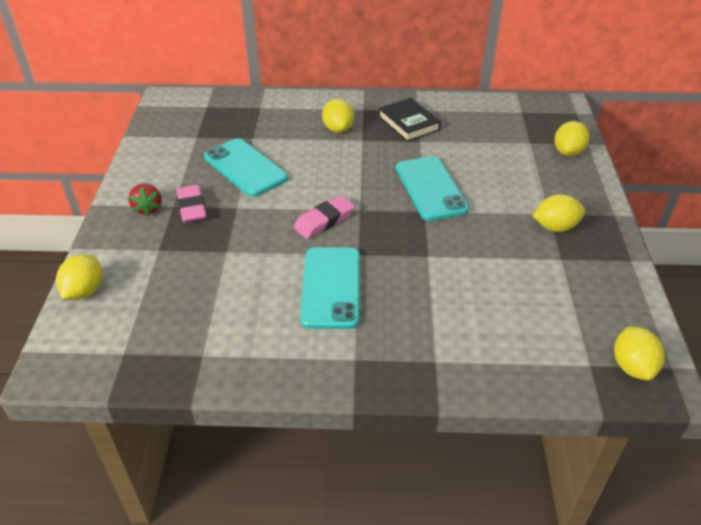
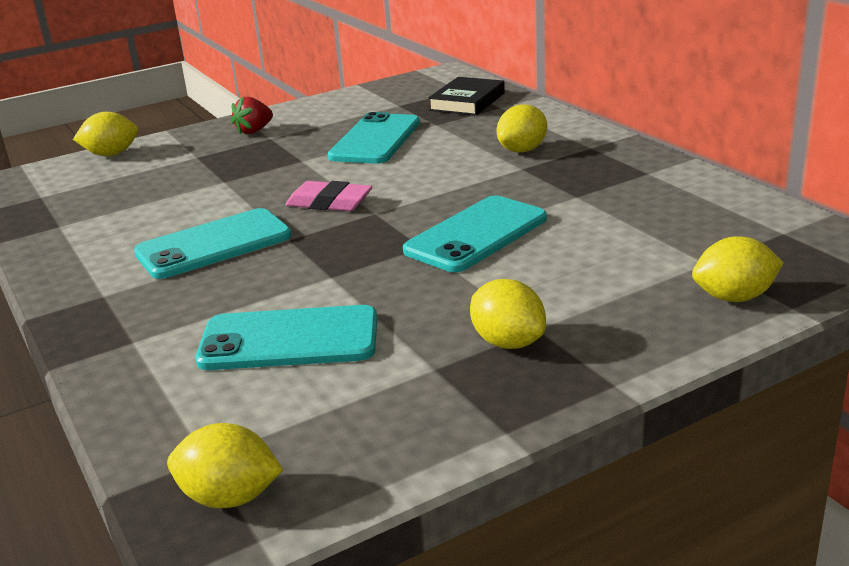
camera: 60 degrees right, 15 degrees down
(192, 207) = (277, 144): pink eraser -> none
(408, 123) = (605, 178): black book -> black book (467, 102)
(491, 296) = (289, 340): none -> turquoise phone
(632, 366) = (230, 497): yellow lemon -> yellow lemon turned 45 degrees clockwise

